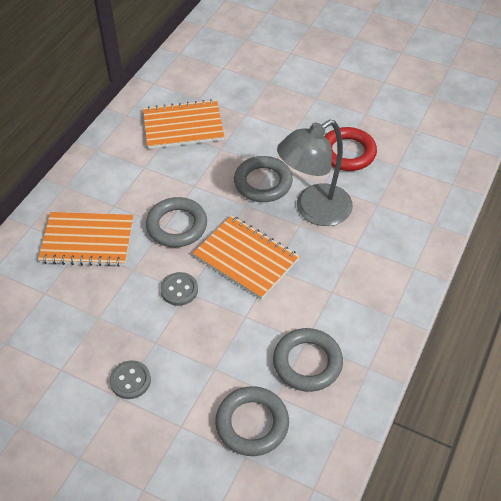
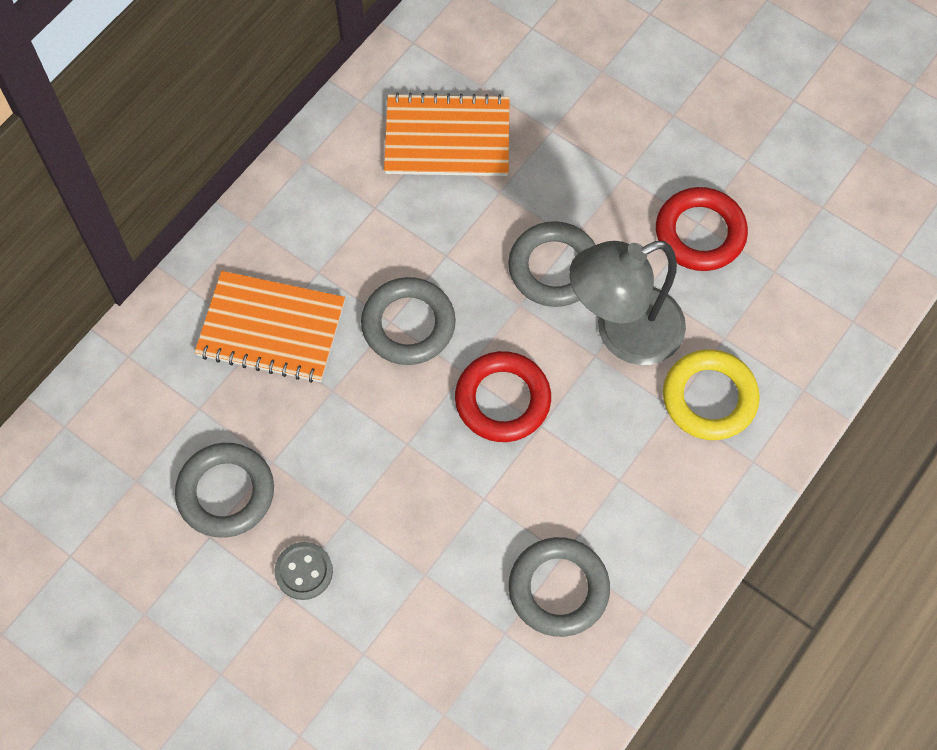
camera: 10 degrees right, 15 degrees up
(179, 290) = (394, 437): grey button -> none
(246, 258) = (502, 400): orange notebook -> red ring
(252, 423) = (462, 668): grey ring -> grey ring (226, 492)
(377, 237) = (709, 398): none -> yellow ring

